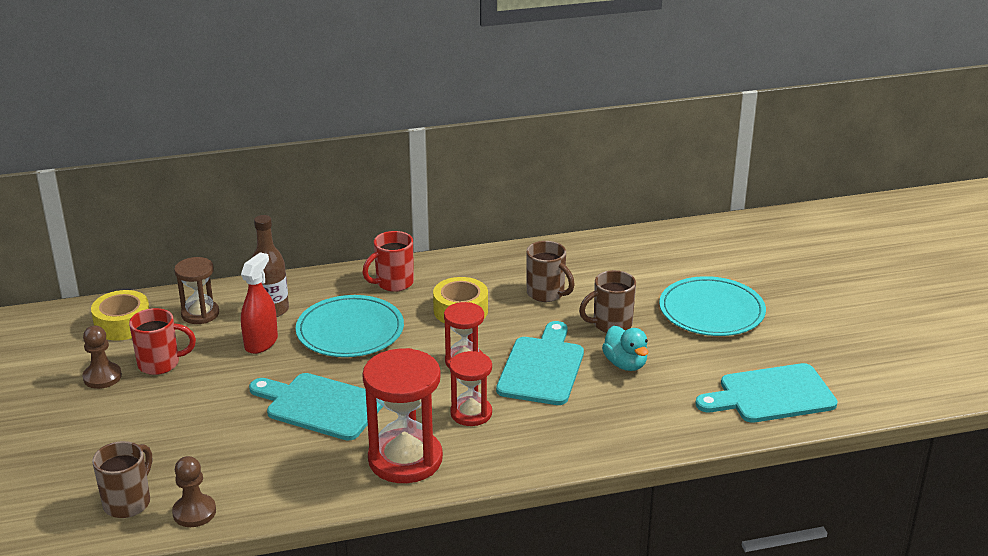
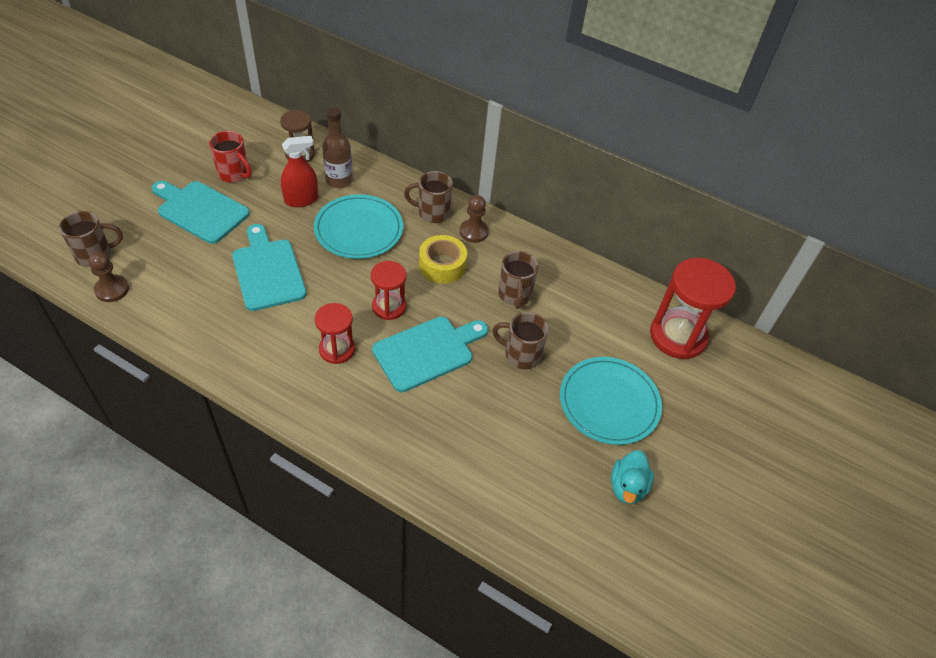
camera: 40 degrees right, 20 degrees up
(102, 377) = (197, 161): brown pawn -> brown pawn (473, 232)
(123, 324) = (254, 132): yellow tape -> none
(393, 283) = (432, 213): red mug -> brown mug
(405, 459) = (255, 350): red hourglass -> red hourglass (678, 336)
(625, 364) = (484, 395): turquoise duck -> turquoise duck (627, 487)
(771, 395) = (546, 512): turquoise cutting board -> turquoise cutting board (200, 210)

